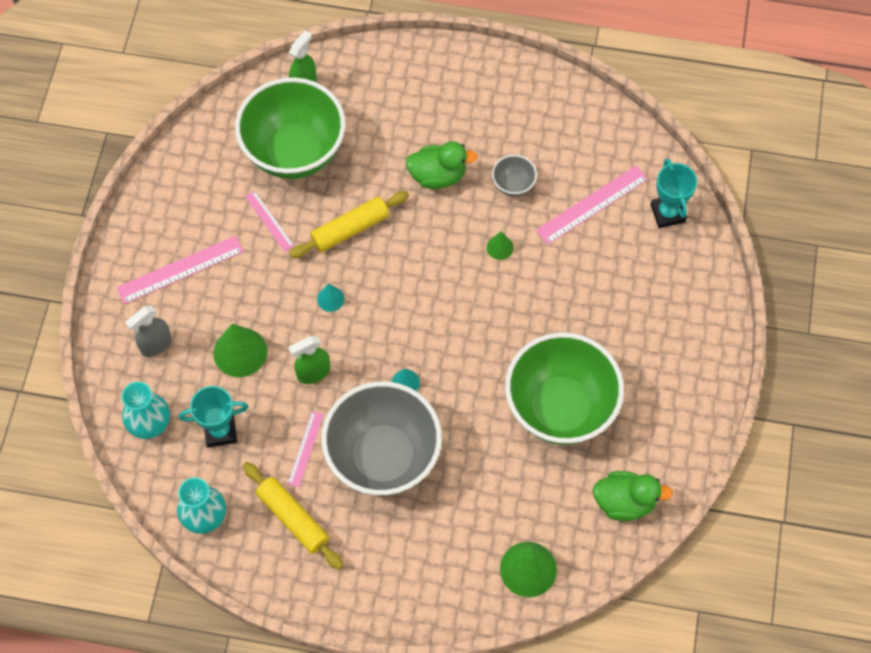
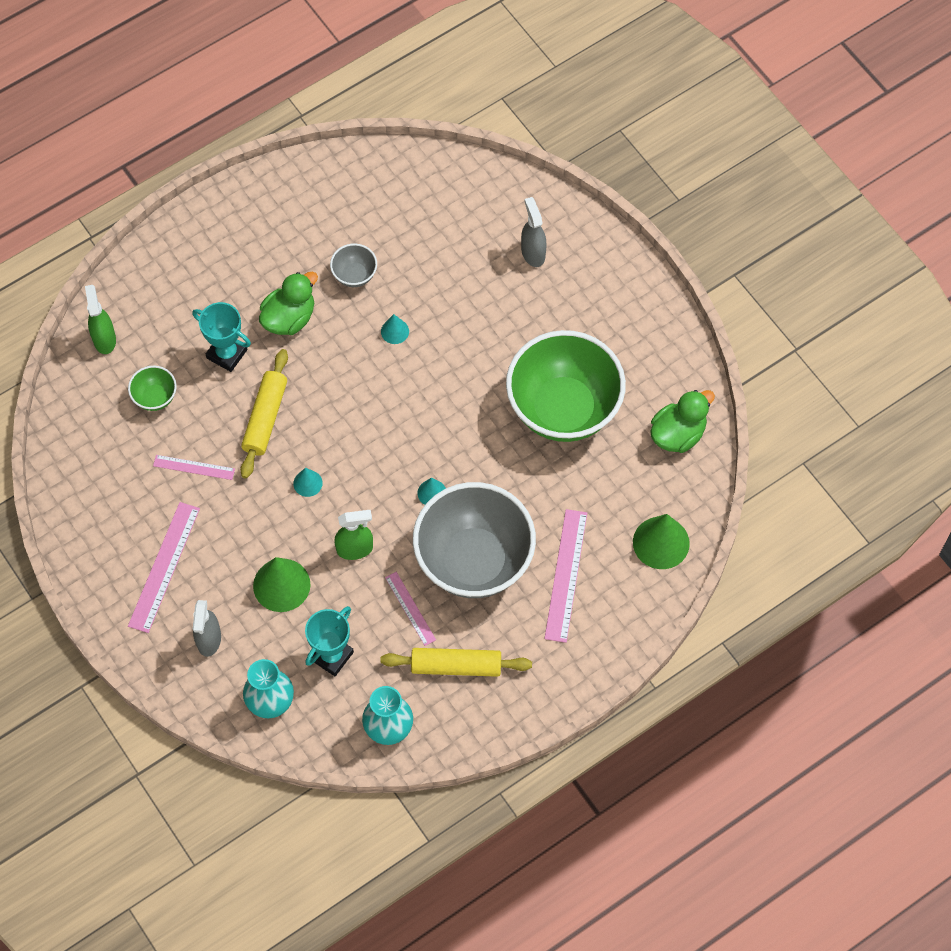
camera: 45 degrees left, 0 degrees up
(294, 152) = (155, 397): green bowl -> green bowl, size x0.41
(313, 373) = (355, 549): green spray bottle -> green spray bottle turned 120 degrees counterclockwise
(499, 247) = (395, 331): green cone -> turquoise cone
(592, 205) = (429, 239): pink ruler -> pink ruler (566, 575)
(656, 277) = (533, 253): none -> grey spray bottle
(667, 213) = (491, 198): turquoise trophy -> turquoise trophy (227, 354)

